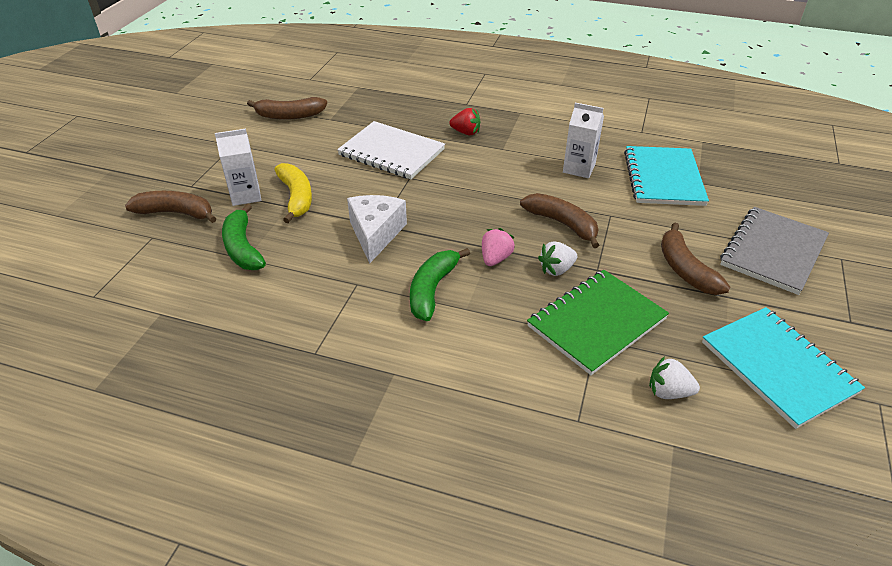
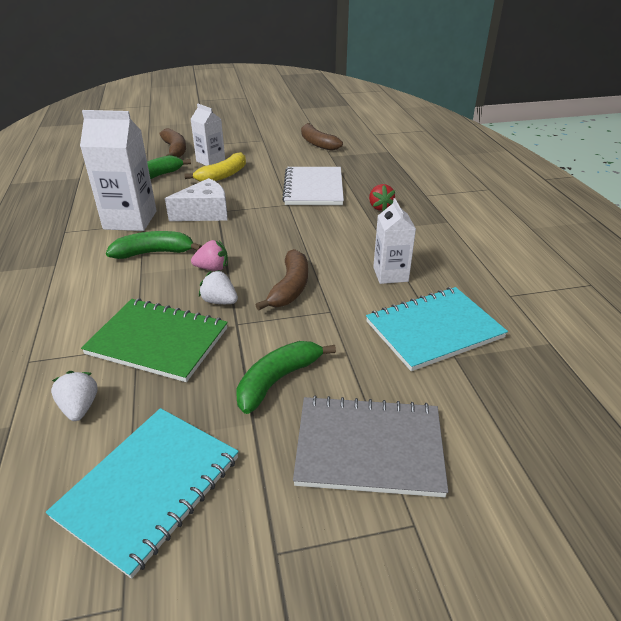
camera: 60 degrees right, 5 degrees down
(338, 292) = (130, 220): none -> white carton
(685, 269) = (278, 380): brown banana -> green banana

